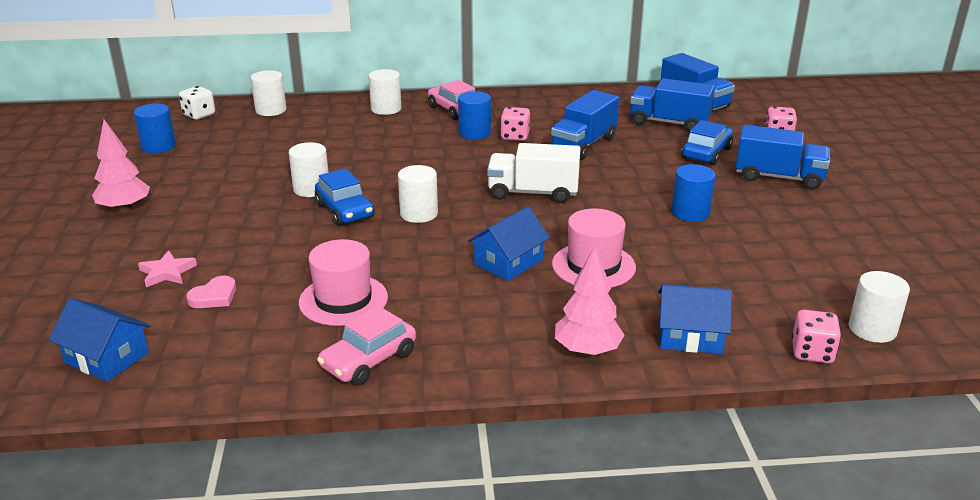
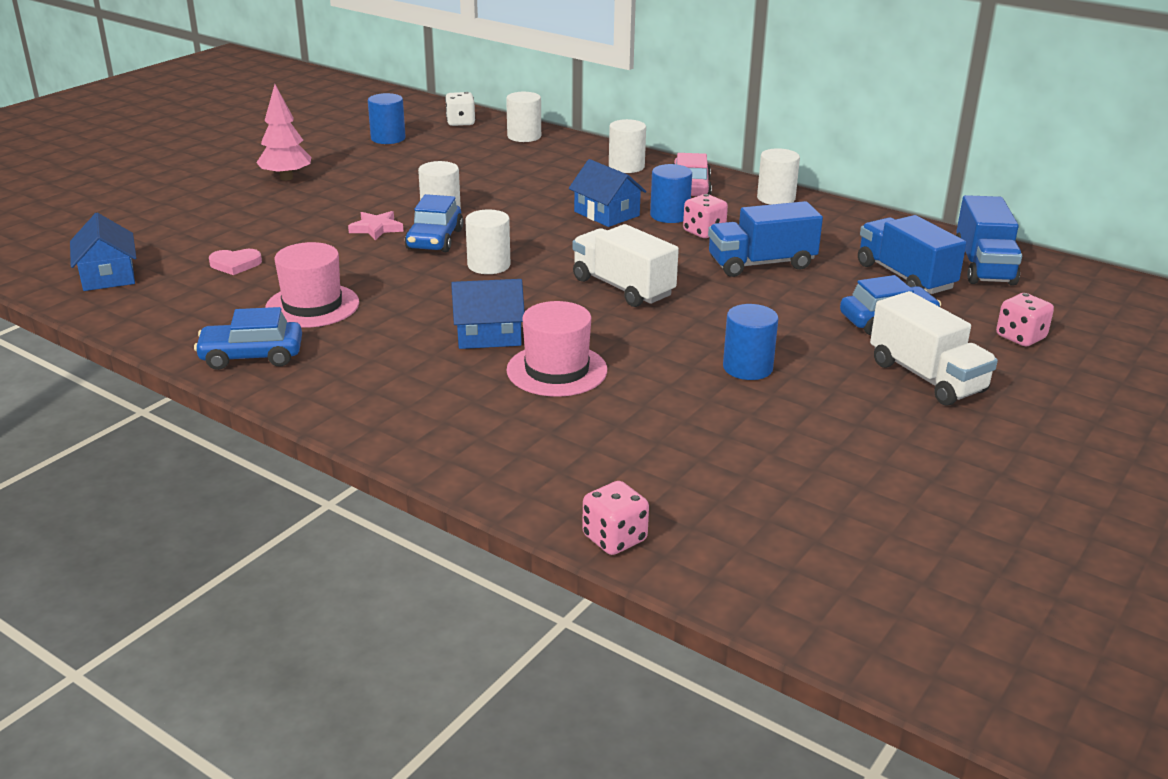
camera: 40 degrees right, 0 degrees up
(167, 272) = (235, 234): pink star -> pink star (376, 228)
(369, 360) = (251, 356): pink car -> blue car
(587, 351) = (418, 431): pink tree -> none
(690, 336) = (527, 465): blue house -> blue house (606, 213)
(778, 177) = (926, 377): blue truck -> white truck
(872, 329) = (723, 554): white cylinder -> white cylinder (776, 198)

